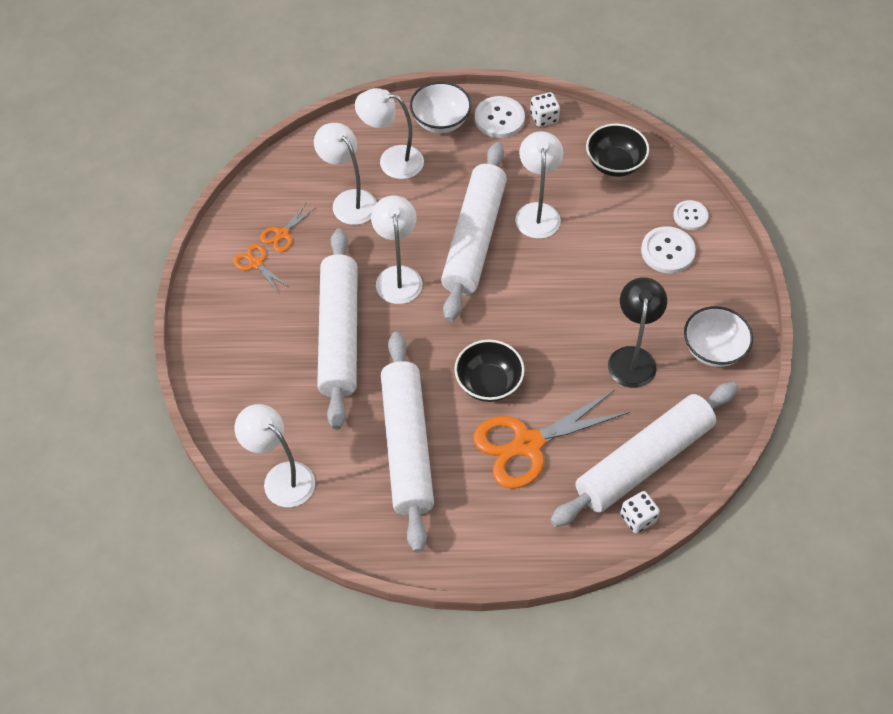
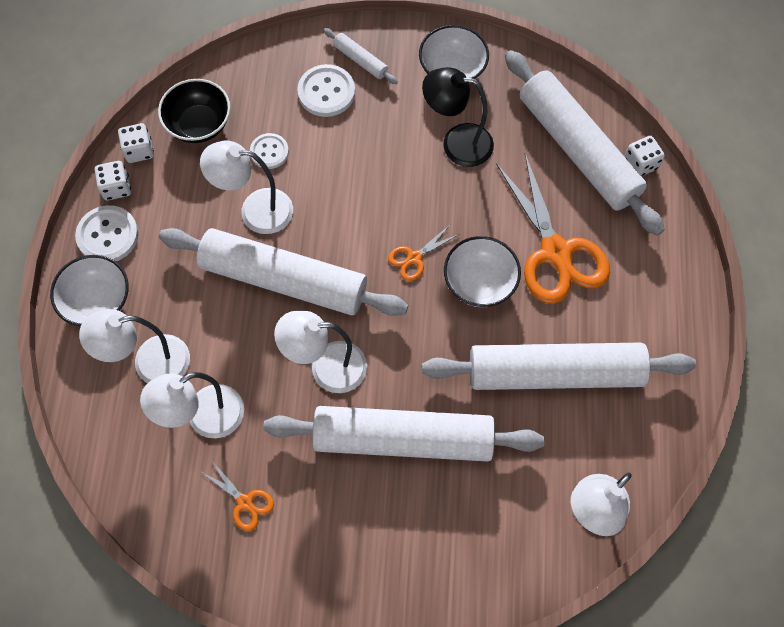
camera: 85 degrees left, 10 degrees up
(255, 263) = (287, 537): orange scissors -> orange scissors (414, 258)
(392, 160) = (150, 363): white lamp -> white lamp turned 60 degrees clockwise
(488, 383) = (479, 283): black bowl -> white bowl
(581, 127) = (139, 150): none -> white dice
(690, 216) = (283, 64): white button -> white button (269, 152)
(709, 274) = (360, 60): none -> white rolling pin

